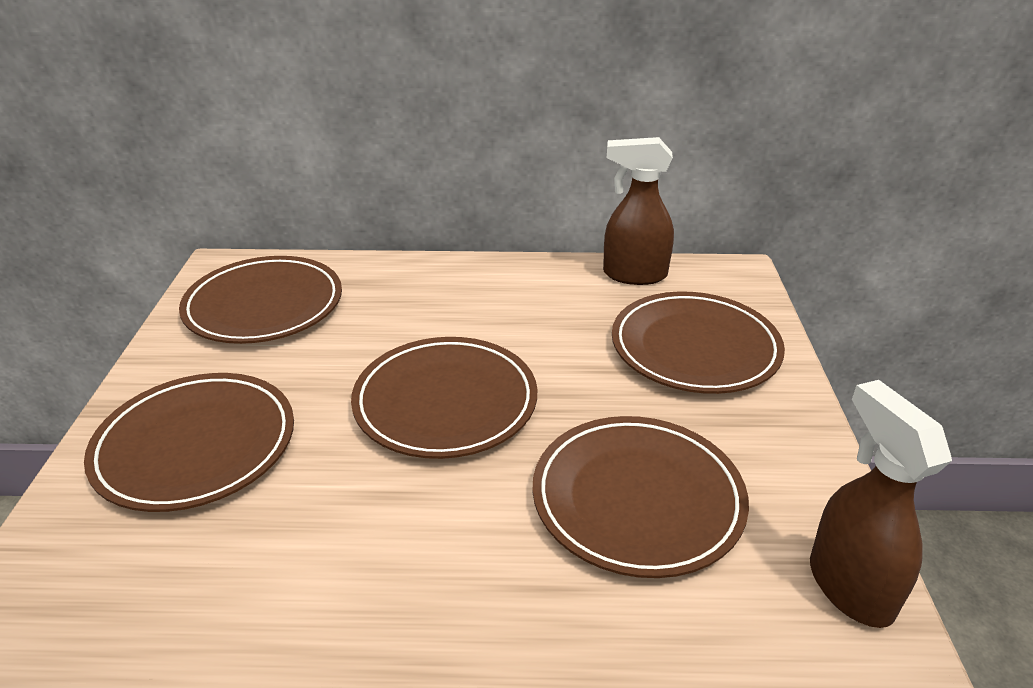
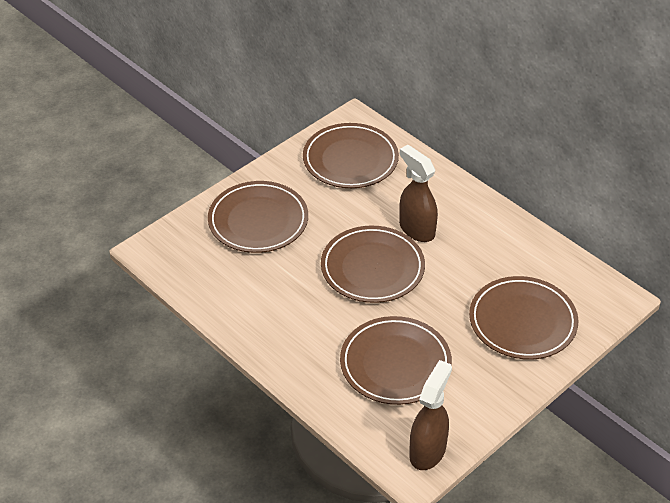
camera: 45 degrees right, 10 degrees up
(634, 275) = (556, 260): brown spray bottle -> brown spray bottle (416, 229)

